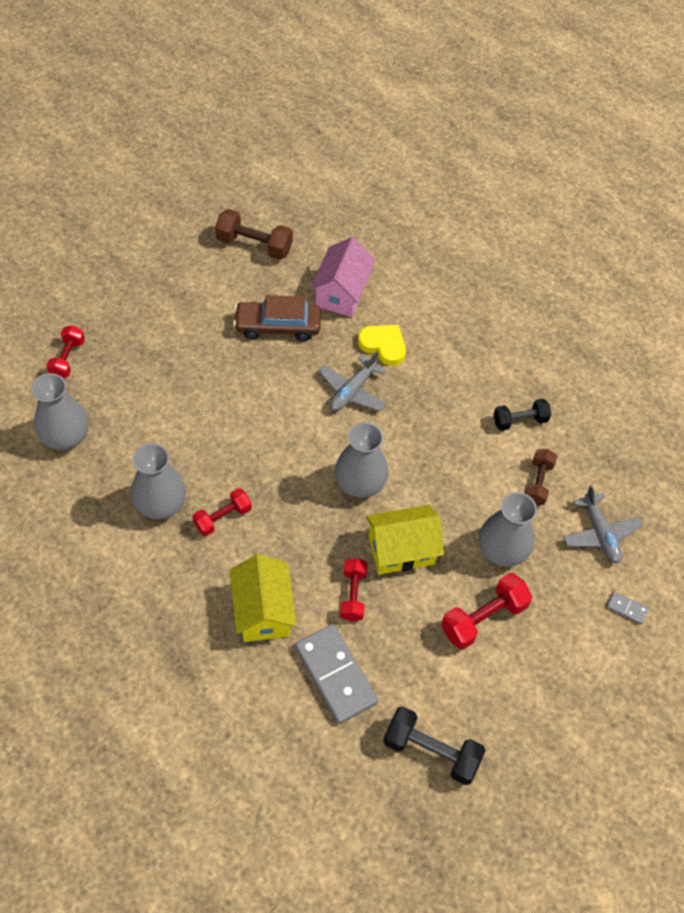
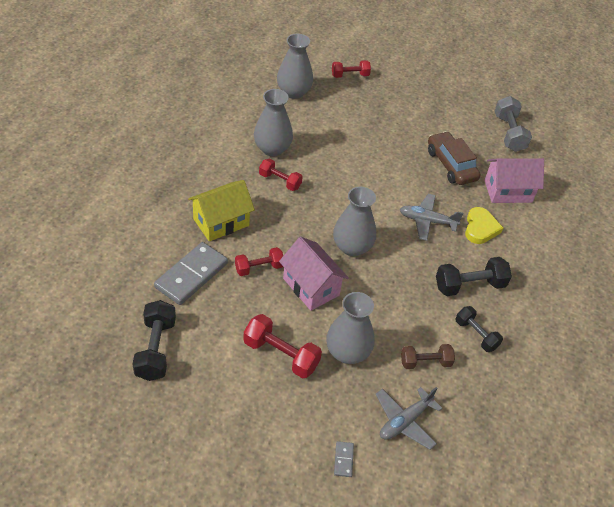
camera: 65 degrees right, 10 degrees down
(254, 245) = (509, 133): brown dumbbell -> grey dumbbell
(401, 550) = (311, 287): yellow house -> pink house
(456, 395) = (469, 285): none -> black dumbbell

